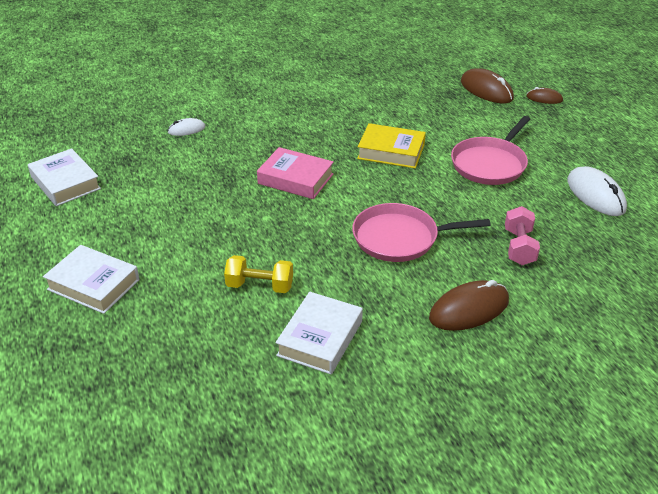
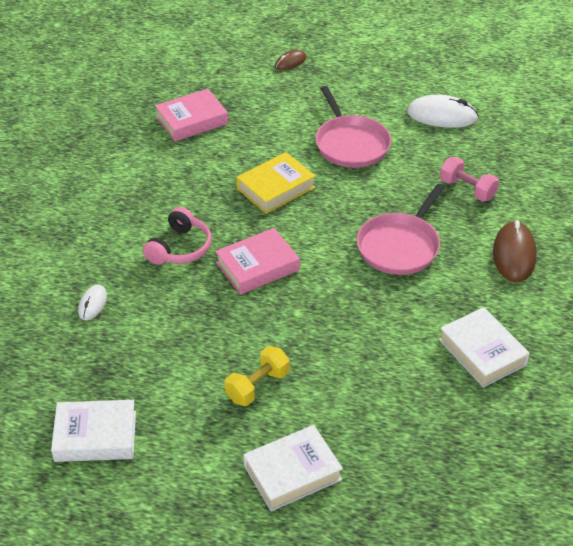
camera: 55 degrees left, 5 degrees up
(260, 286) = (390, 359): yellow dumbbell -> yellow dumbbell (257, 386)
(277, 139) = (180, 248): none -> pink headphones
(416, 88) = (192, 120): none -> pink book
(486, 90) = (242, 84): brown mouse -> none

